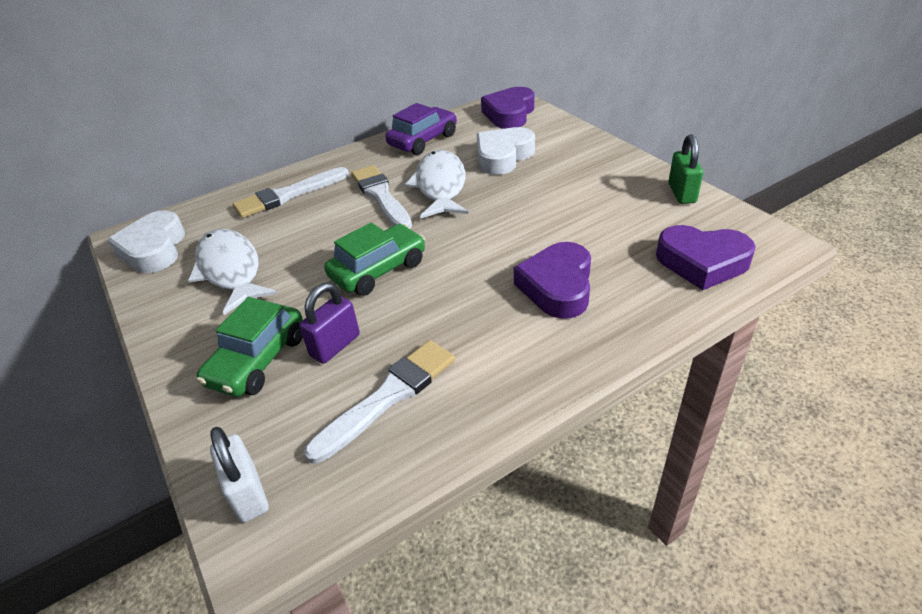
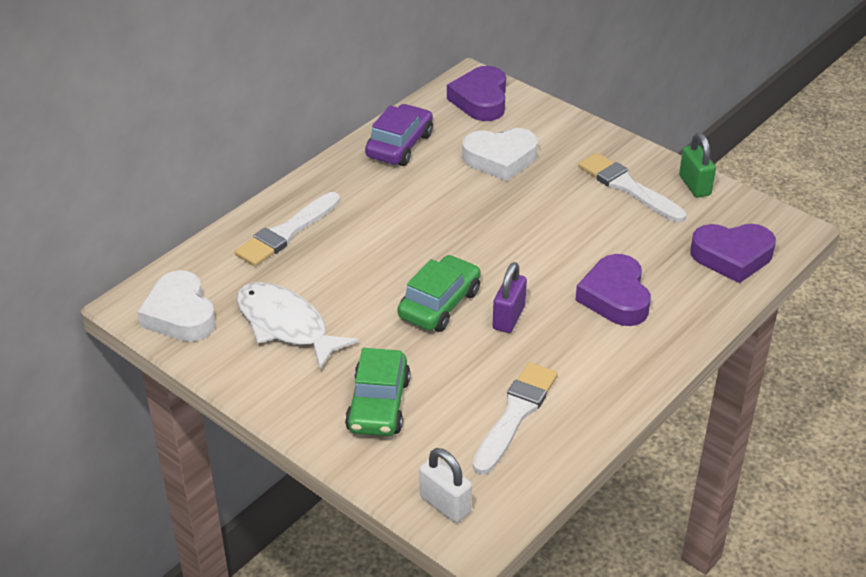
camera: 20 degrees left, 0 degrees up
(335, 345) = (442, 381): purple padlock -> purple padlock (508, 318)
(381, 196) = (393, 222): white brush -> white brush (627, 187)
(441, 186) = (451, 203): white fish -> none
(503, 156) = (500, 159): white heart -> white heart turned 120 degrees counterclockwise

